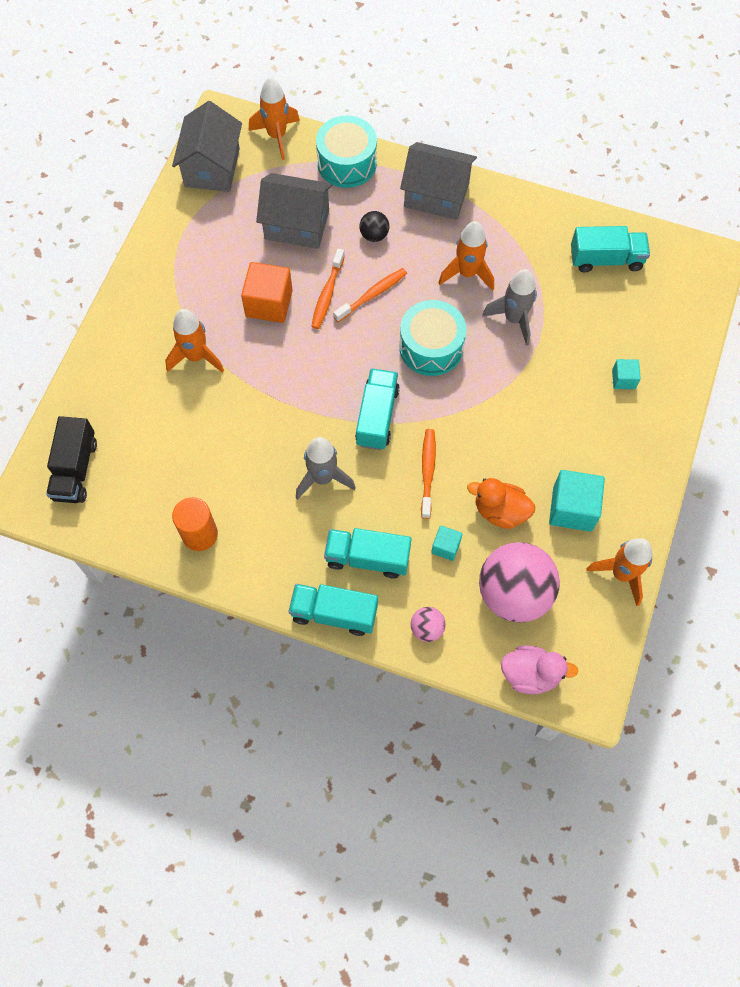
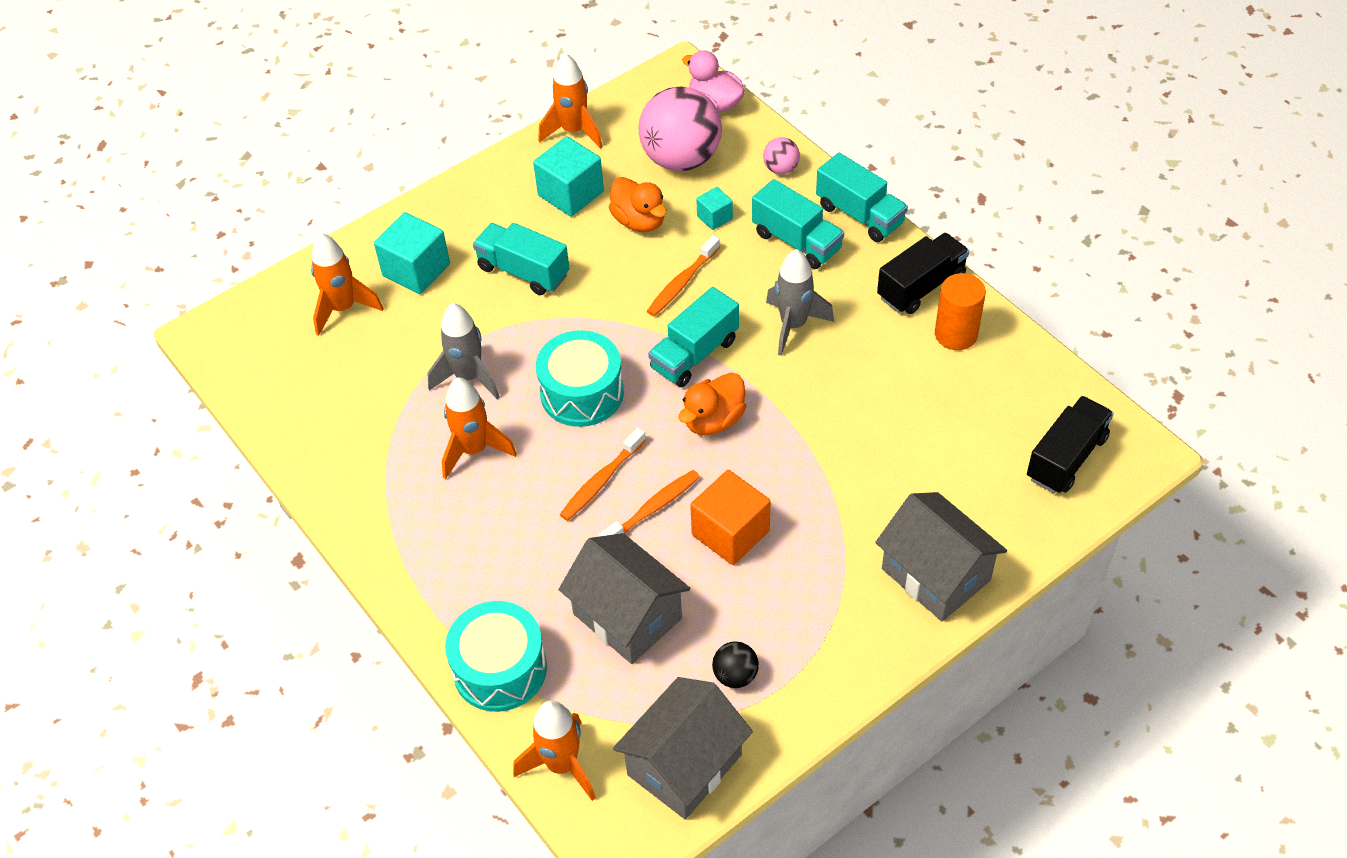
camera: 145 degrees left, 15 degrees down
(196, 357) = (858, 513): orange rocket -> orange rocket (343, 308)
(247, 565) = (921, 287): none -> black truck
(330, 373) = (713, 420): none -> orange duck
(372, 295) = (601, 481): orange toothbrush -> orange toothbrush turned 45 degrees counterclockwise
(374, 235) = (543, 551): black ball -> black ball (735, 675)
(436, 195) = (426, 562): grey house -> grey house (936, 574)
(606, 259) = (312, 388): turquoise truck -> turquoise truck (523, 271)
(623, 379) = (416, 270): turquoise cube -> turquoise cube, size x1.86

